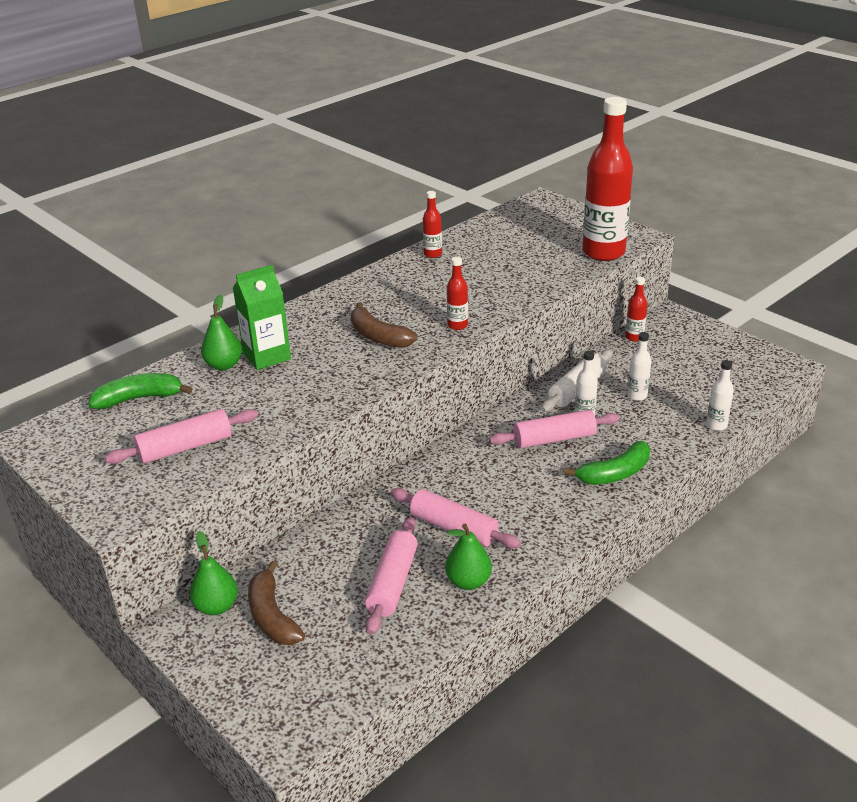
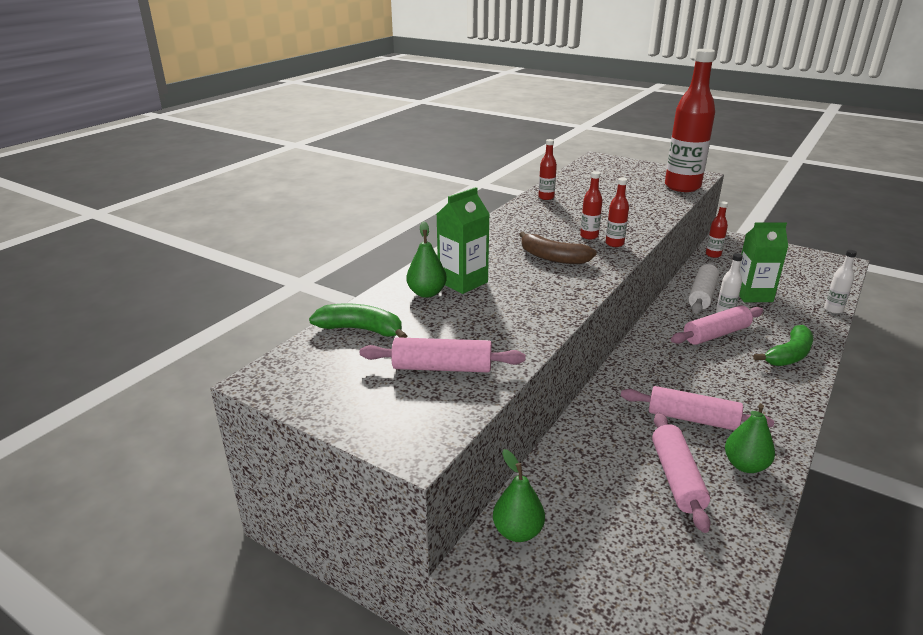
camera: 15 degrees left, 5 degrees down
(139, 398) = (361, 330): green banana -> green banana turned 45 degrees clockwise
(185, 447) = (442, 367): pink rolling pin -> pink rolling pin turned 45 degrees clockwise
(272, 616) = (582, 532): brown banana -> none
(438, 312) = (589, 236): none -> red bottle
(637, 396) = (753, 295): white bottle -> green carton

